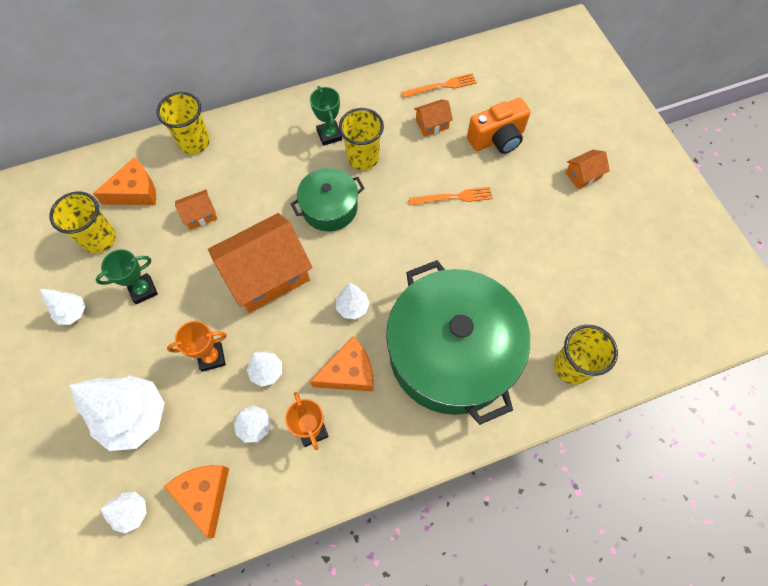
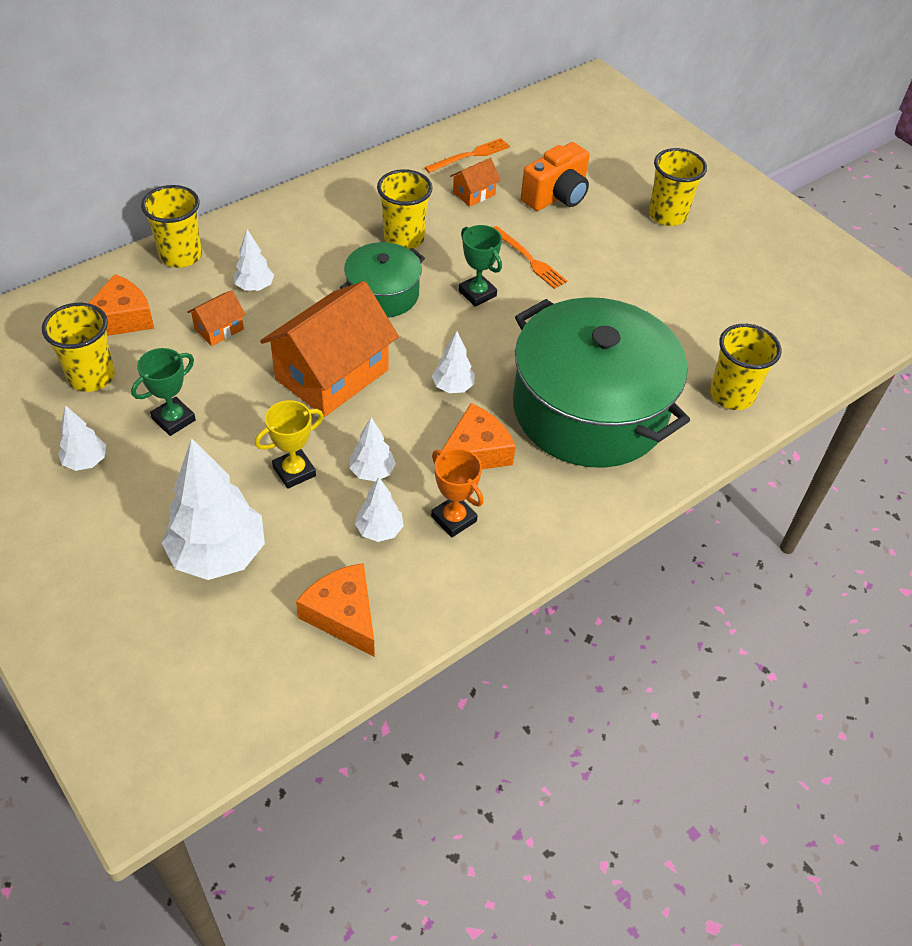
camera: 20 degrees left, 15 degrees down
(132, 512) = (254, 656): white tree -> white tree (254, 287)
(211, 357) = (294, 471): orange trophy -> yellow trophy
(329, 135) = (353, 222): green trophy -> green trophy (477, 293)
(454, 197) = (529, 259): orange fork -> orange fork turned 75 degrees clockwise
(583, 175) = (667, 215): orange house -> yellow cup

